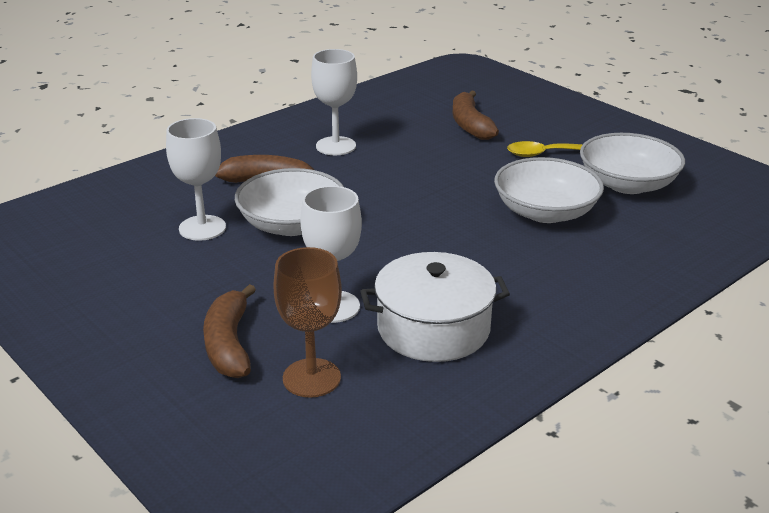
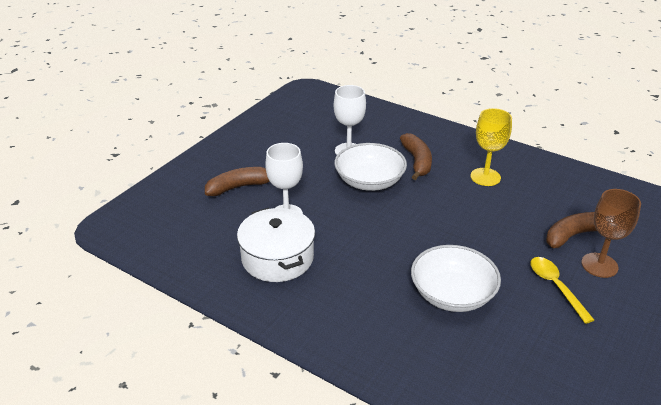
camera: 75 degrees right, 5 degrees up
(311, 378) = (218, 220): brown goblet -> brown goblet (599, 265)
(336, 146) = (485, 177): white goblet -> yellow goblet
(627, 184) = (533, 342): white bowl -> none

